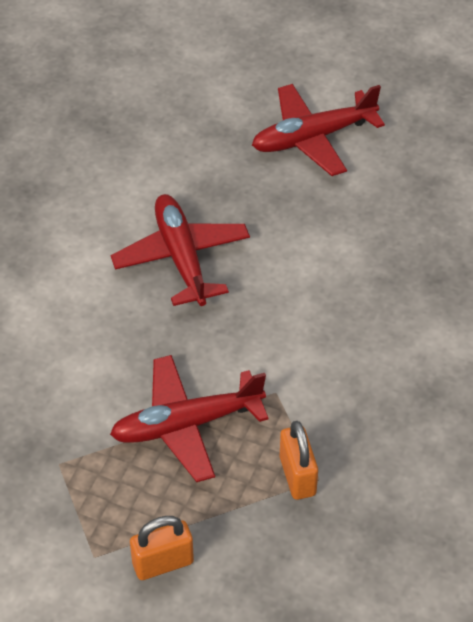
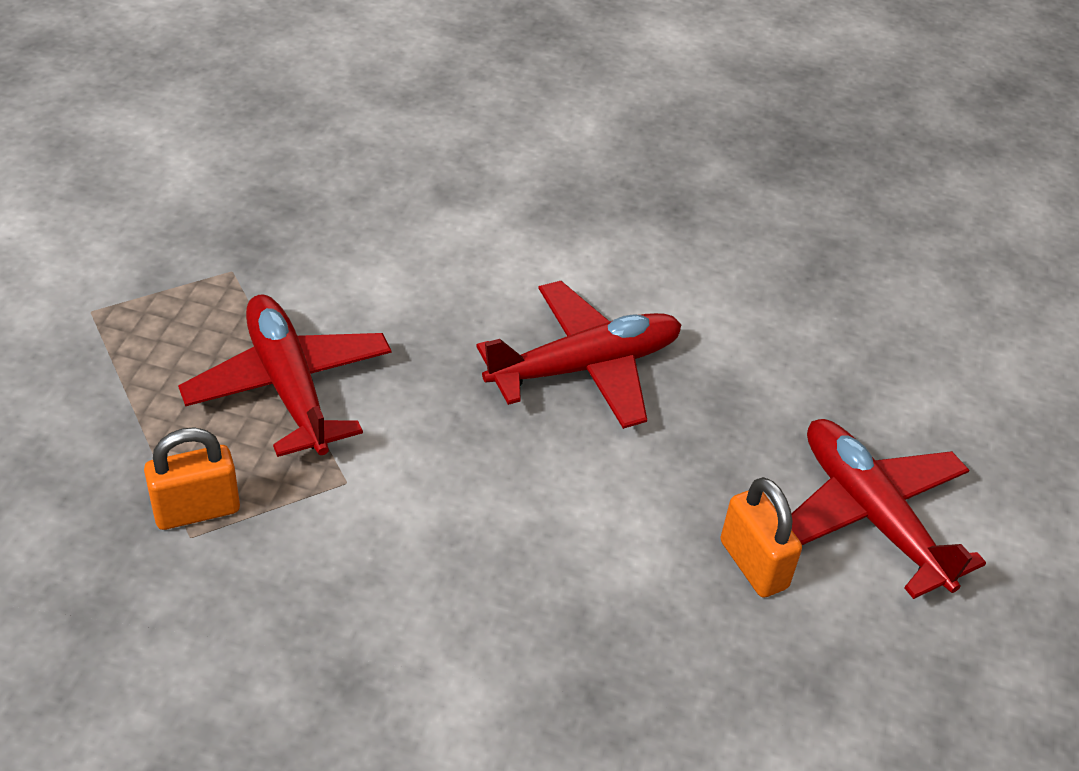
camera: 80 degrees right, 5 degrees down
(163, 563) = (71, 374): orange padlock -> orange padlock (753, 564)

